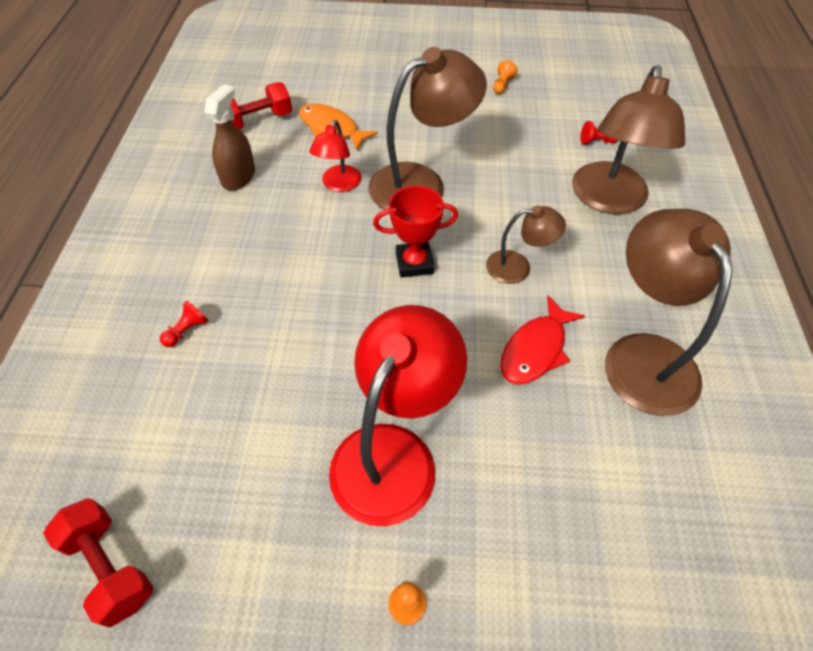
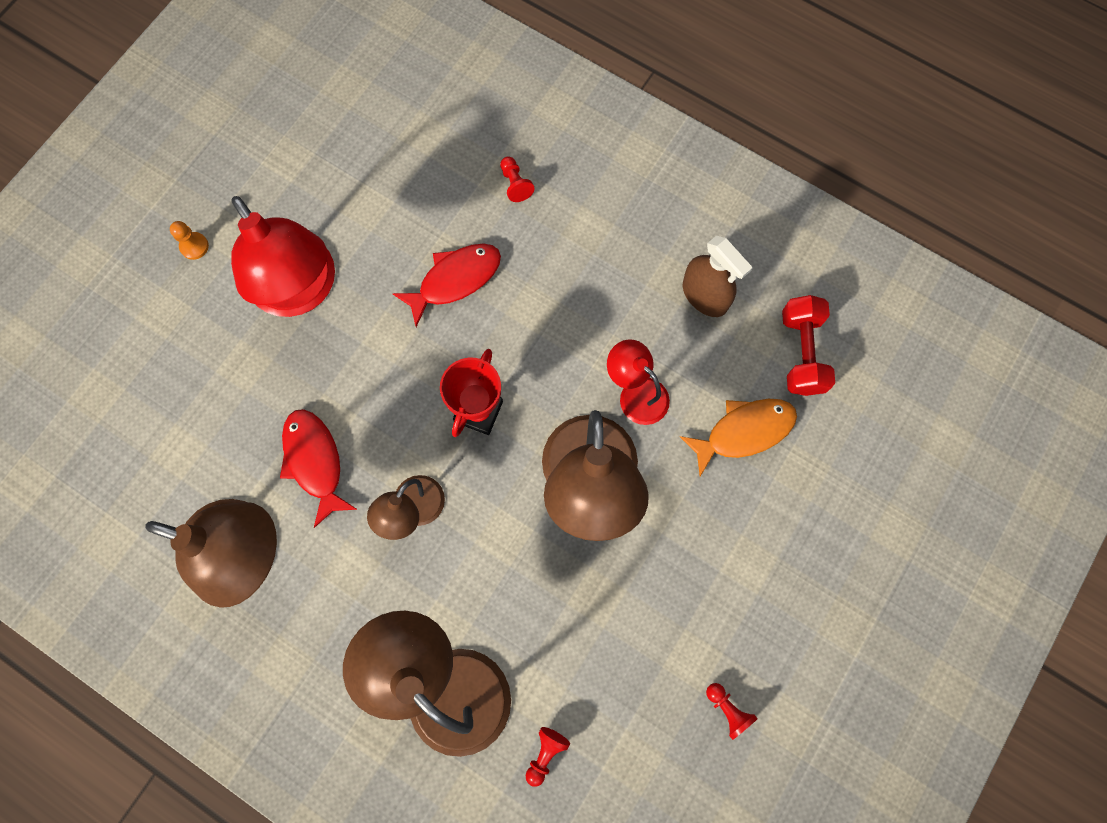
camera: 120 degrees right, 20 degrees up
(110, 567) = (340, 83): red dumbbell -> none
(309, 331) = (455, 280): none -> red fish
(502, 85) = (728, 710): orange pawn -> red pawn

